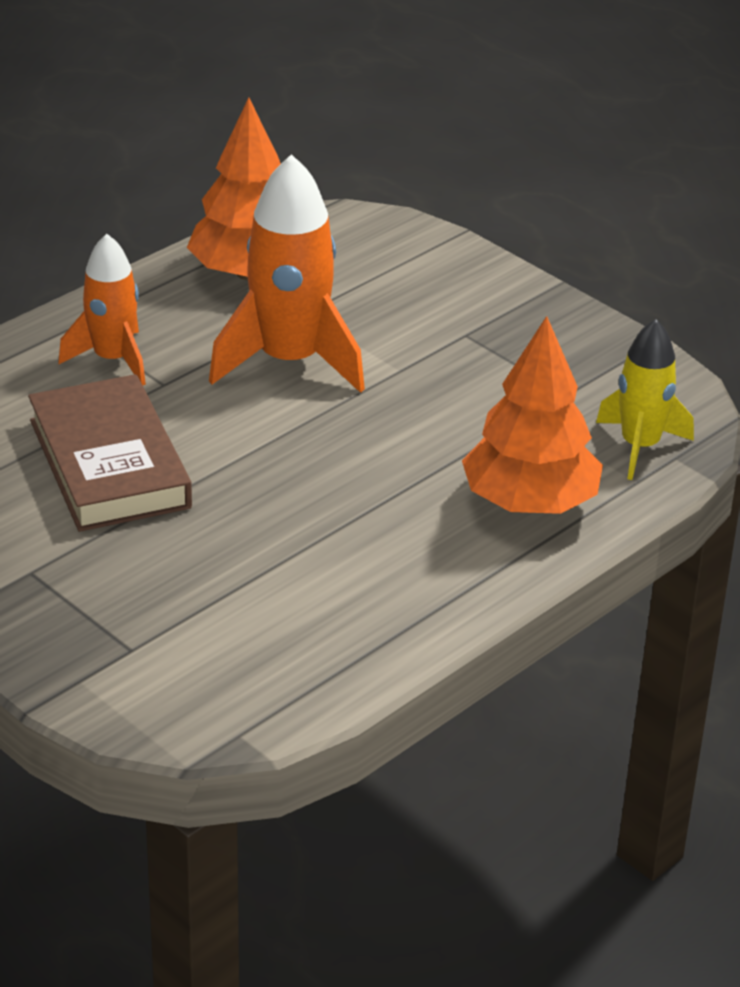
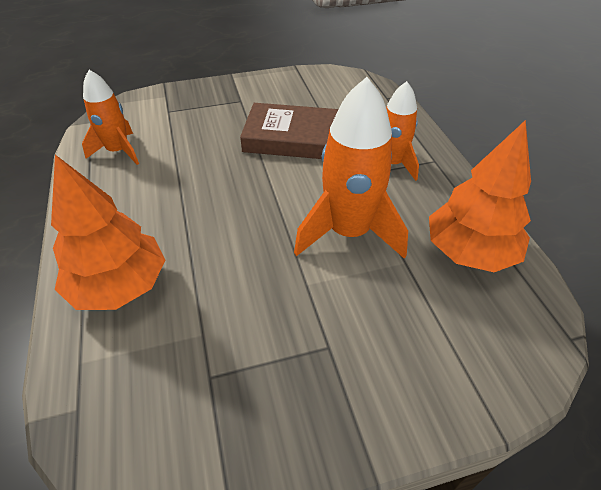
camera: 120 degrees right, 10 degrees up
(294, 646) = (118, 151): none -> orange rocket
(640, 446) = (109, 390): yellow rocket -> none

